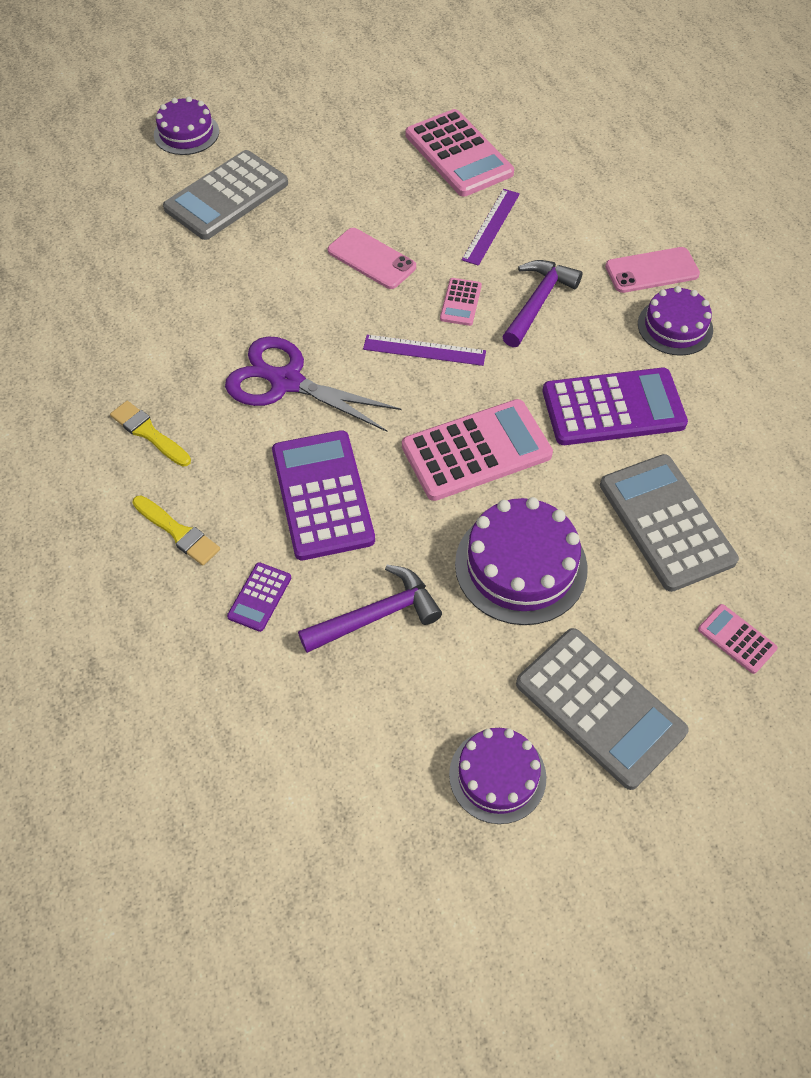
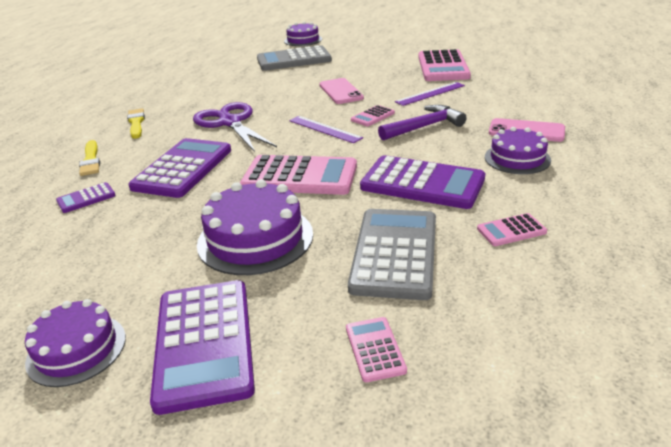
camera: 35 degrees right, 25 degrees down
(376, 615) = (133, 229): purple hammer -> none
(599, 707) = (204, 343): grey calculator -> purple calculator
(741, 444) = (511, 230): none -> pink calculator

